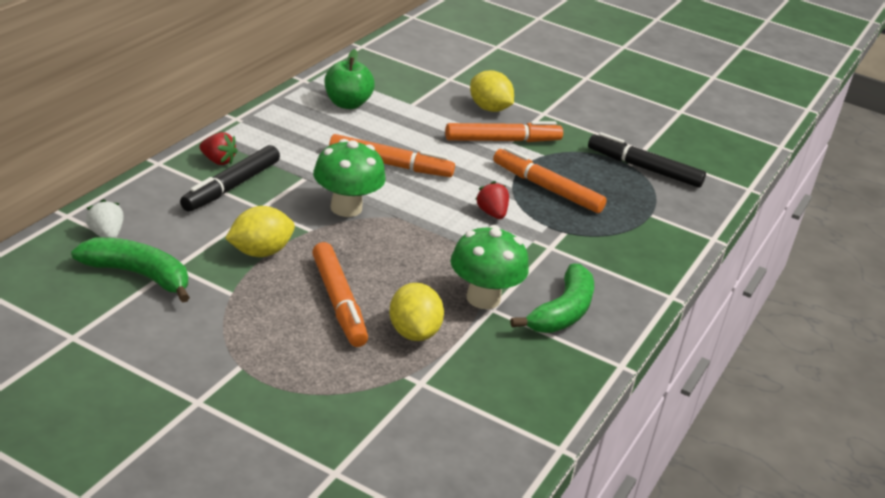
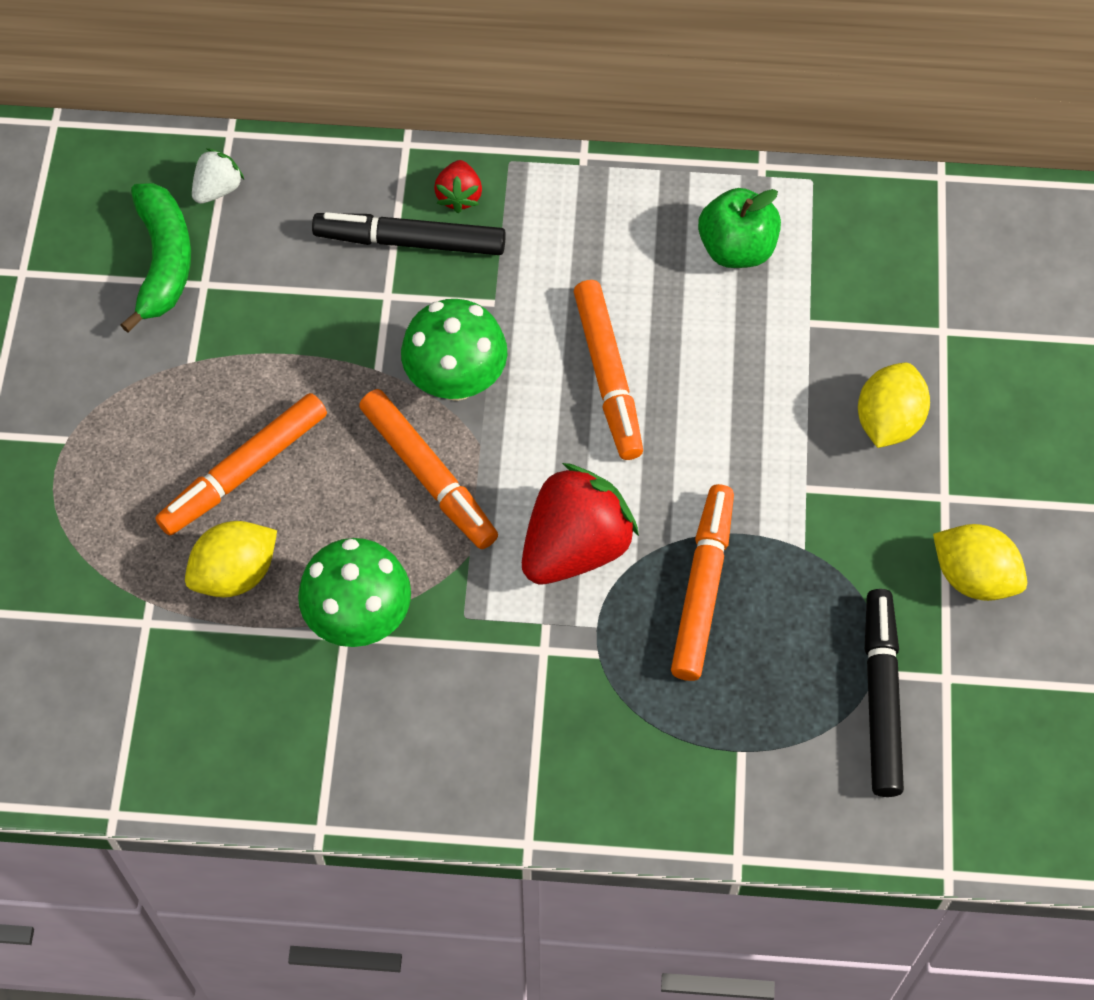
camera: 70 degrees right, 30 degrees up
(260, 252) = (289, 344): yellow lemon -> yellow lemon (974, 577)
(491, 213) = (575, 547): red strawberry -> red strawberry, size x2.03
(502, 140) = (801, 478): orange marker -> orange marker (429, 475)
(562, 312) = (391, 720): green banana -> none

